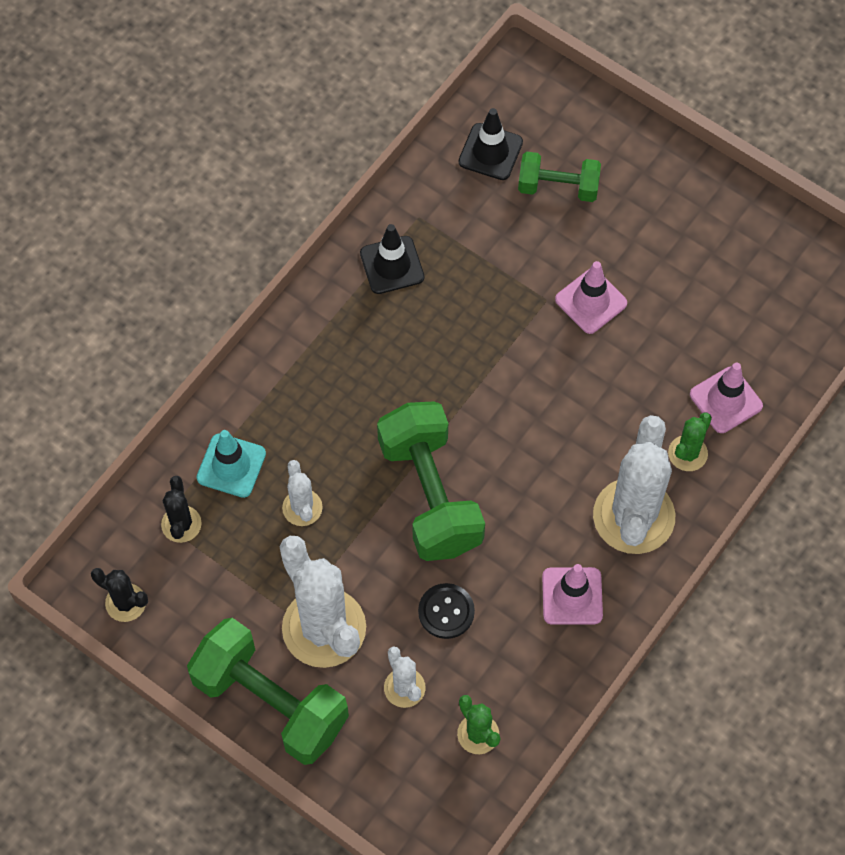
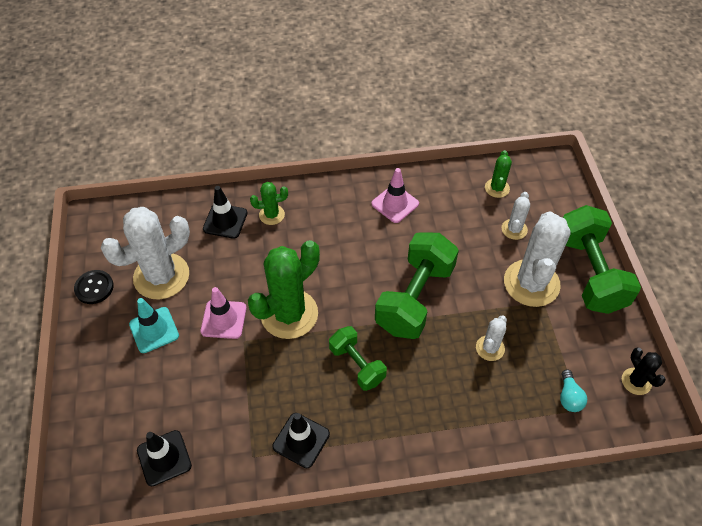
camera: 135 degrees left, 10 degrees down
(181, 524) = (569, 397): black cactus -> turquoise light bulb
(231, 466) = (511, 405): turquoise traffic cone -> turquoise traffic cone (154, 330)
(446, 612) = (461, 243): black button -> black button (94, 288)
(535, 363) = (289, 314): none -> green cactus
(558, 187) = (158, 397): green dumbbell -> green dumbbell (357, 365)
(633, 516) = (328, 211): white cactus -> white cactus (161, 276)
(726, 400) = (225, 221): pink traffic cone -> black traffic cone

